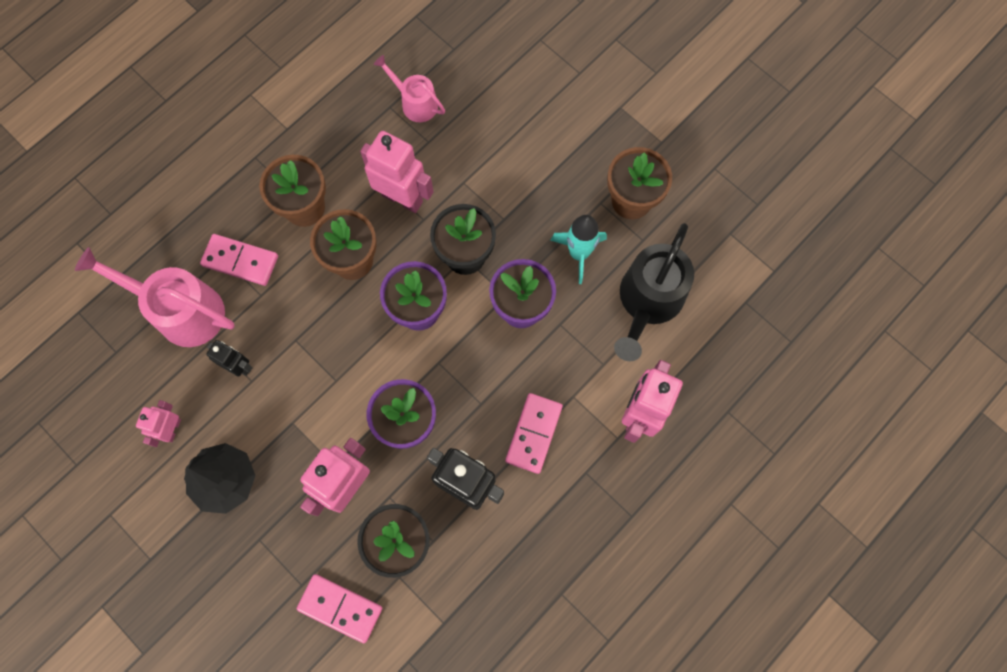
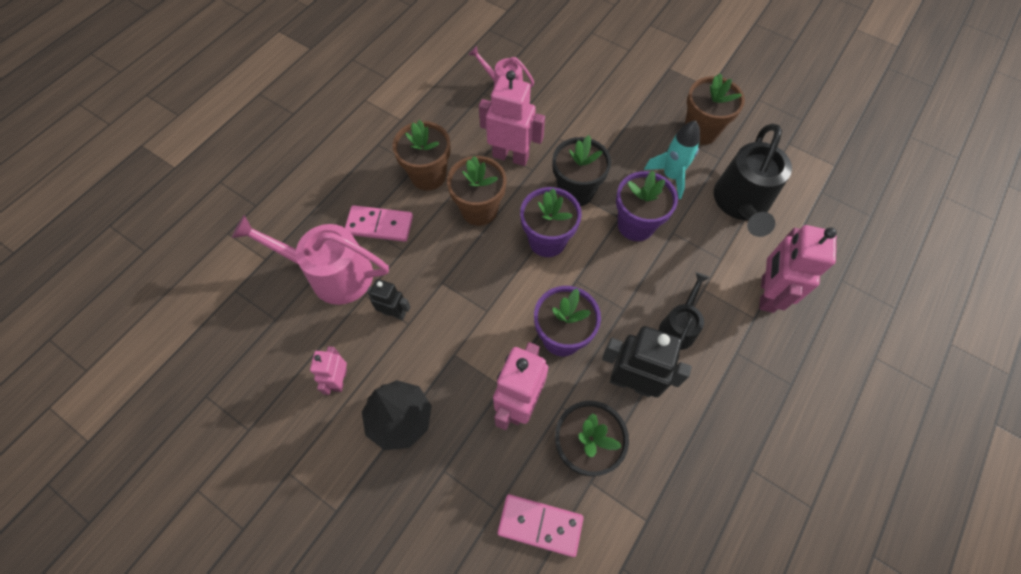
camera: 10 degrees left, 10 degrees down
(533, 433) = (678, 326): pink domino -> black watering can

